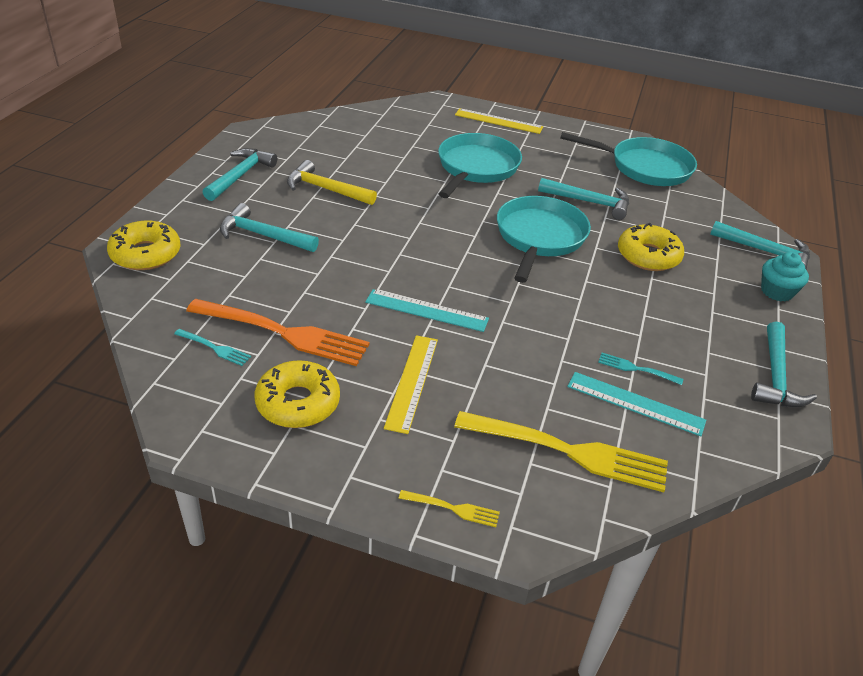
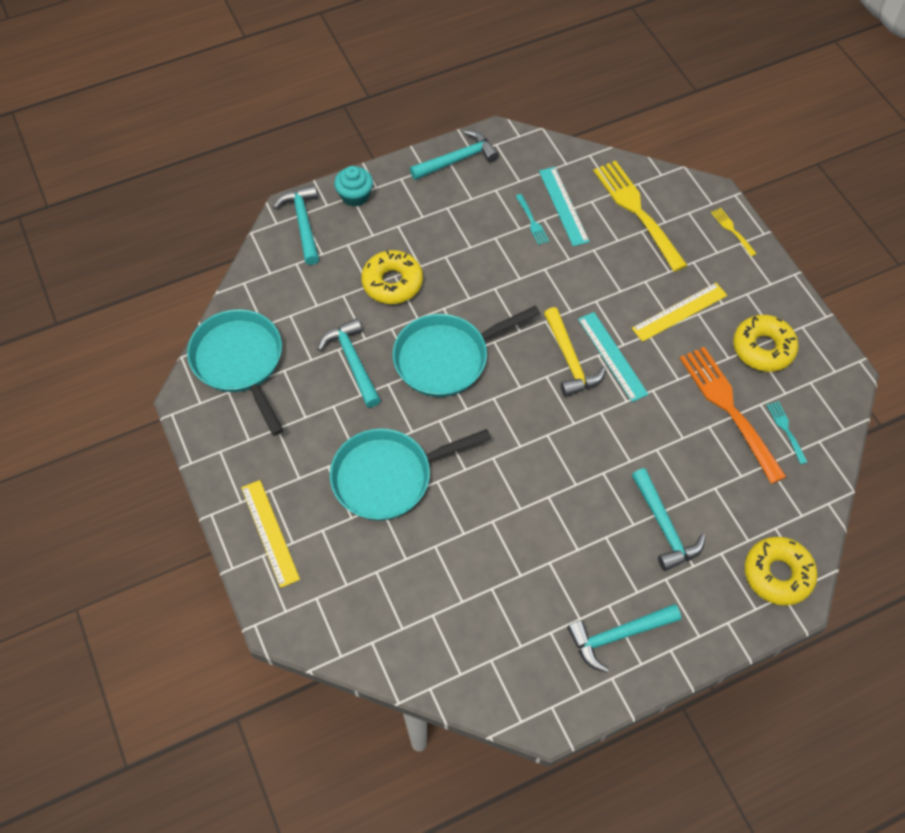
camera: 130 degrees left, 20 degrees up
(326, 189) = (556, 551): yellow hammer -> yellow hammer (570, 360)

